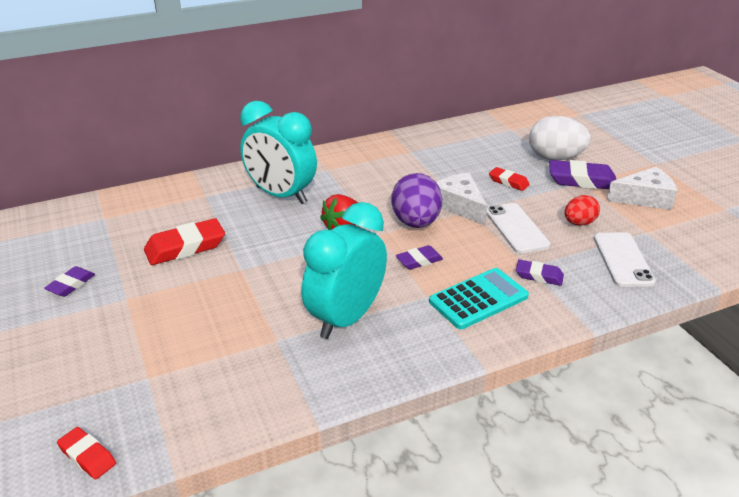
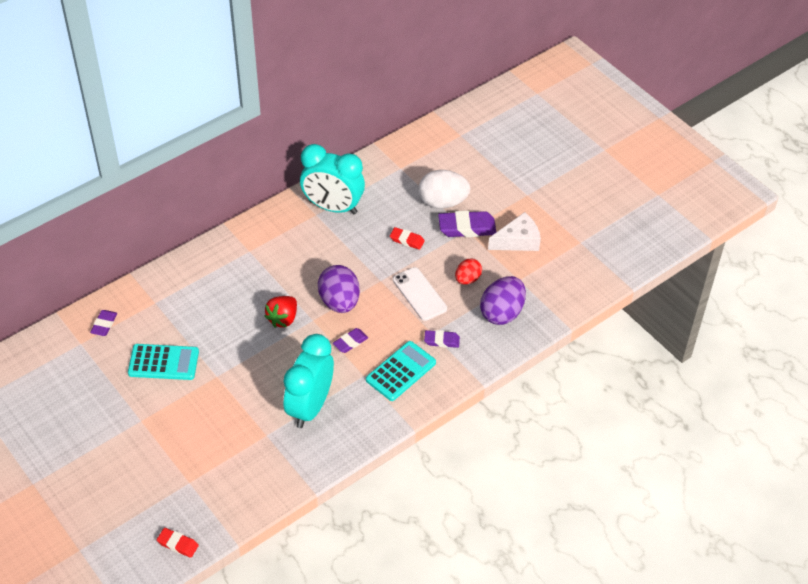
camera: 15 degrees left, 15 degrees up
(71, 285) = (91, 416): purple eraser -> purple eraser (104, 325)
(185, 247) = (163, 362): red eraser -> turquoise calculator
(281, 195) = (220, 290): turquoise clock -> turquoise clock (333, 207)
(459, 205) = (371, 276): white cheese -> none
(623, 259) = (502, 313): white phone -> purple egg

